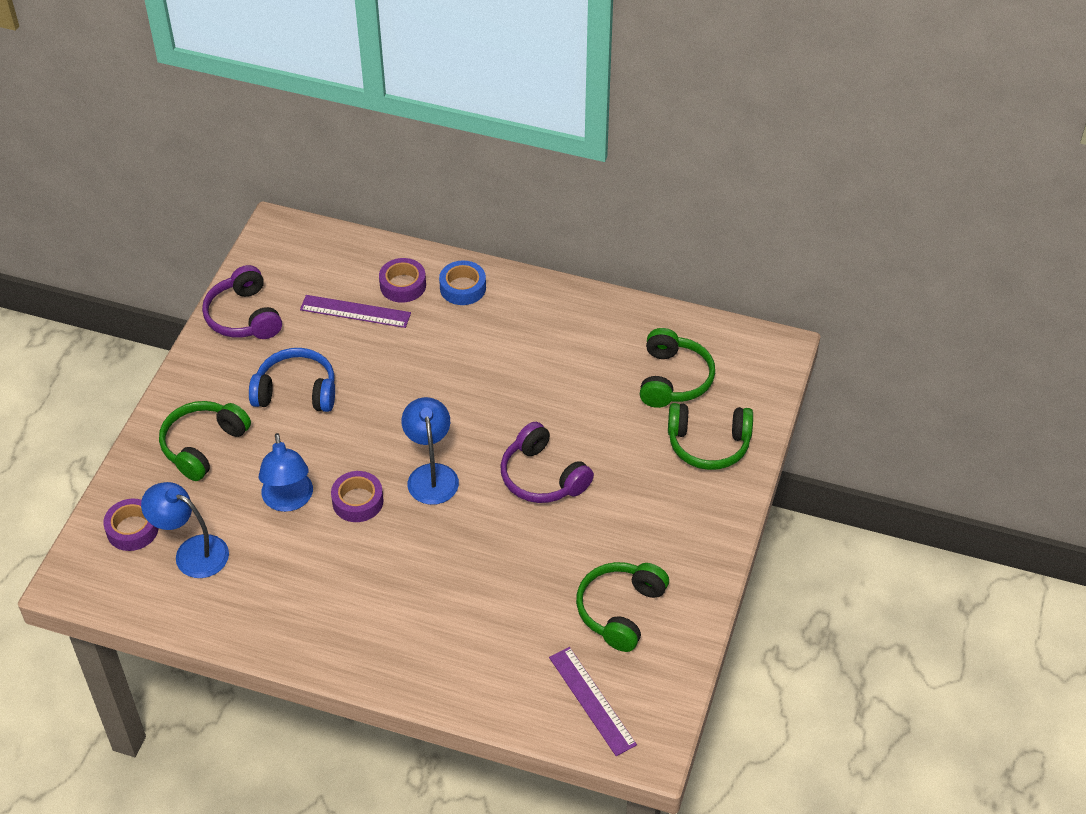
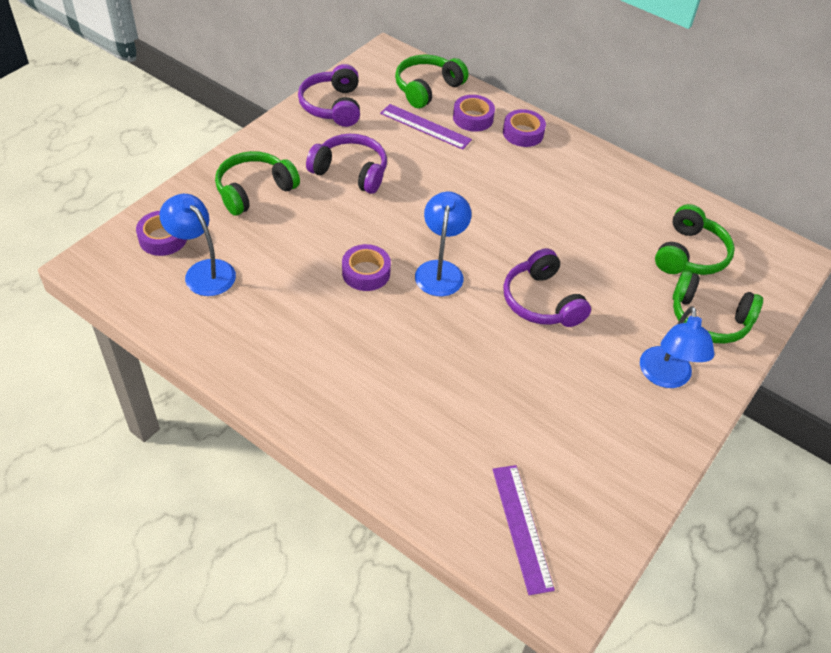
camera: 15 degrees right, 0 degrees up
(288, 500) = (306, 254): blue lamp -> blue lamp (665, 377)
(296, 391) = (350, 172): blue headphones -> purple headphones
(463, 288) = (523, 133): blue tape -> purple tape
(620, 610) = (578, 446): green headphones -> green headphones (427, 88)

